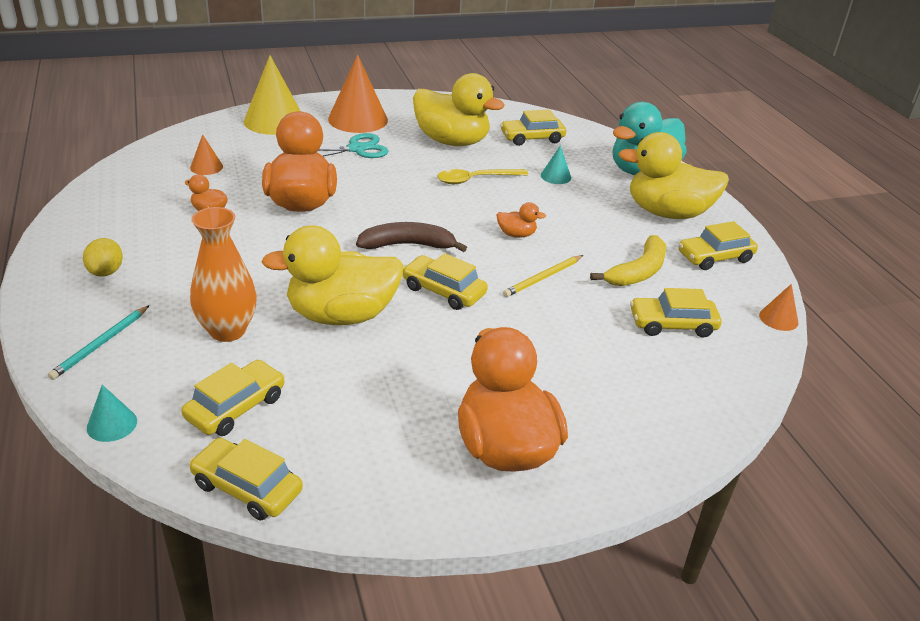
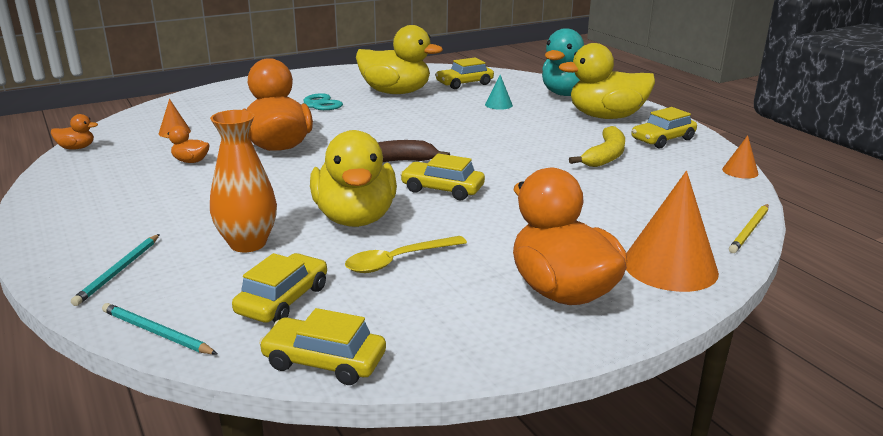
camera: 10 degrees left, 10 degrees down
(106, 272) = (103, 216): yellow lemon -> none
(112, 424) = (156, 332): turquoise cone -> turquoise pencil
(274, 121) = (226, 95): yellow cone -> none
(341, 315) = (355, 218): yellow duck -> yellow duck turned 75 degrees counterclockwise
(358, 119) = (304, 87): orange cone -> orange cone (670, 266)
(475, 180) = (430, 114): yellow spoon -> yellow spoon (398, 261)
(516, 234) = (486, 144): orange duck -> orange duck (76, 148)
(543, 278) = (526, 170): yellow pencil -> yellow pencil (749, 230)
(672, 324) = (656, 186): yellow car -> none

